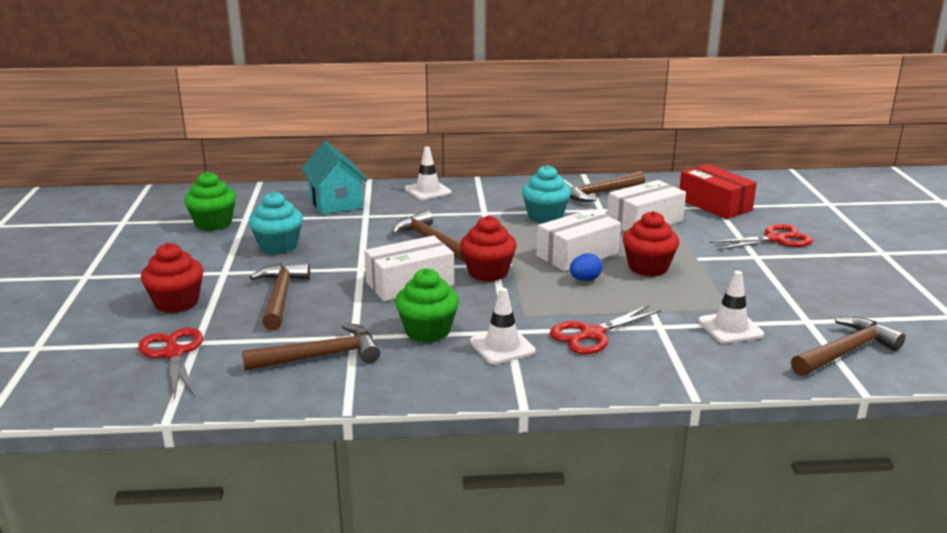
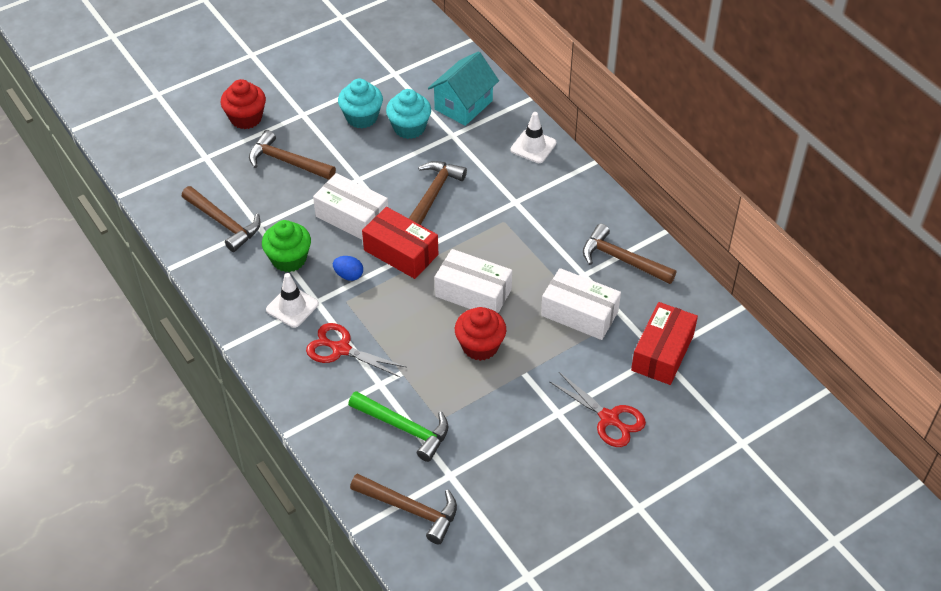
camera: 60 degrees right, 25 degrees up
(173, 353) = (186, 155): red scissors -> none
(213, 223) = (373, 62): green cupcake -> none
(280, 297) = (287, 162): brown hammer -> brown hammer turned 120 degrees counterclockwise
(488, 272) = (401, 252): red cupcake -> red box
(545, 216) = (537, 243): turquoise cupcake -> turquoise cupcake (409, 128)
(585, 280) = (429, 314): blue egg -> blue egg (349, 275)
(730, 328) = (404, 428): white traffic cone -> green hammer

